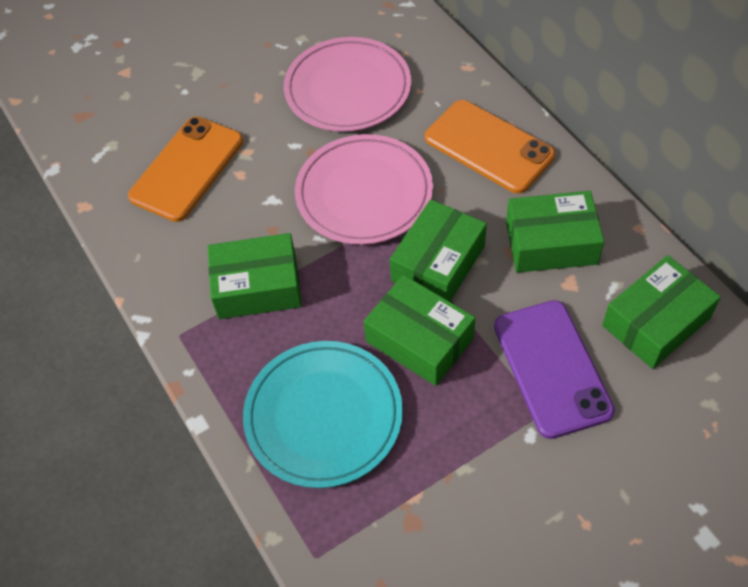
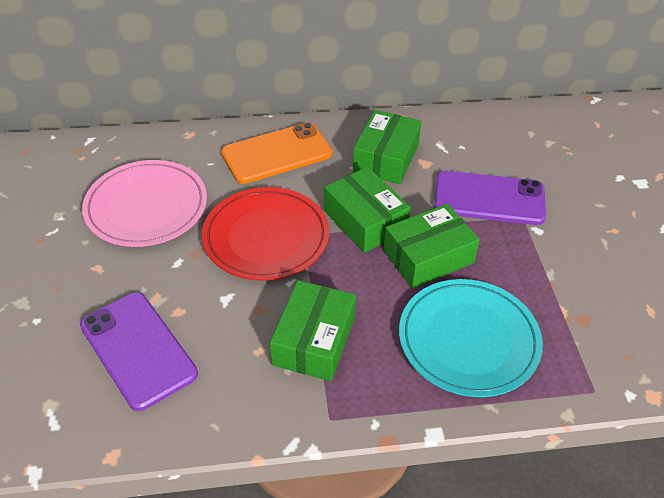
camera: 70 degrees left, 10 degrees down
(187, 169) = (138, 349): orange phone -> purple phone
(364, 193) = (266, 237): pink plate -> red plate
(656, 322) = (478, 139): green box -> none

